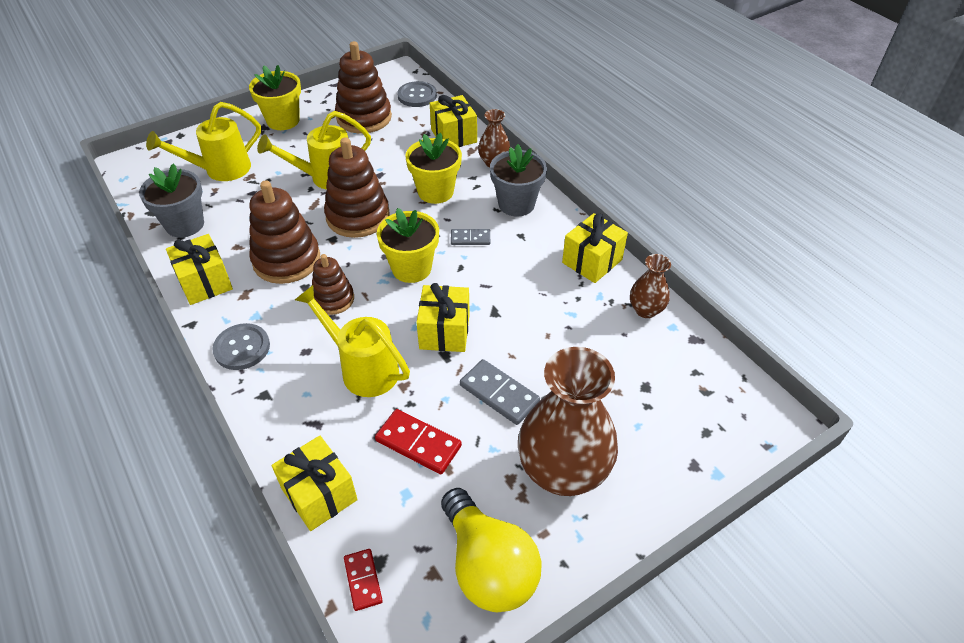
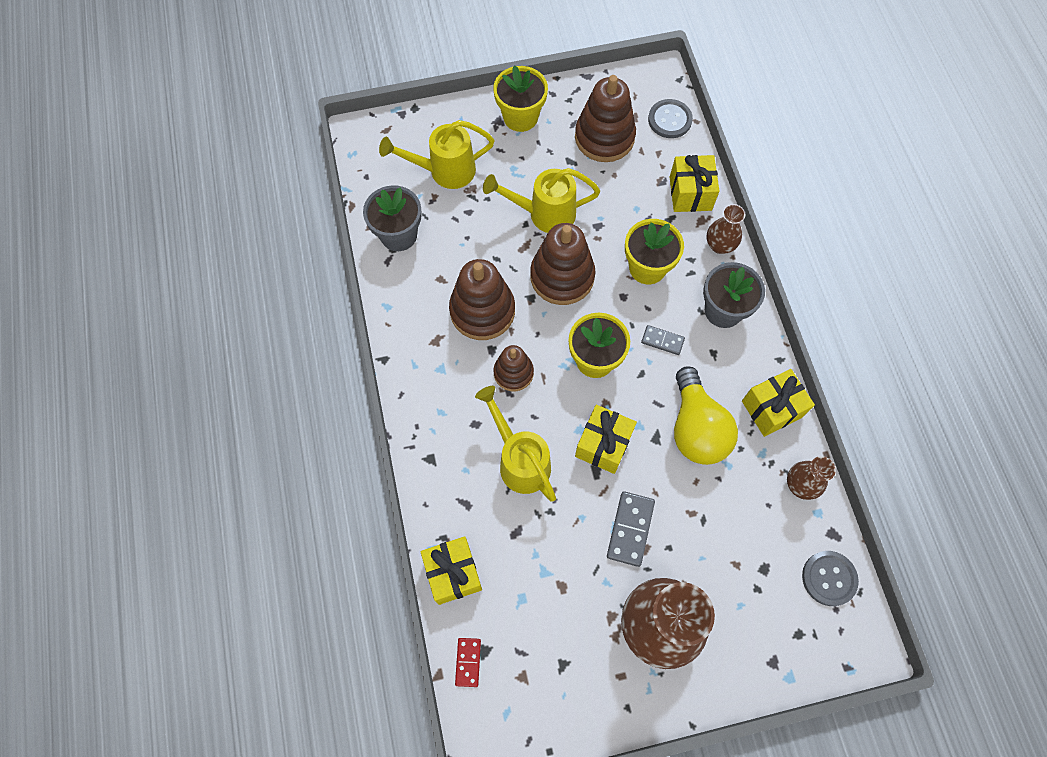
camera: 20 degrees right, 20 degrees up
(205, 282) = (404, 314): yellow gift -> none
(242, 348) = (422, 401): grey button -> grey button (829, 578)
(418, 443) = (546, 554): red domino -> none
(488, 566) = (567, 687): yellow light bulb -> yellow light bulb (696, 428)
(499, 394) = (630, 529): grey domino -> grey domino turned 45 degrees clockwise

